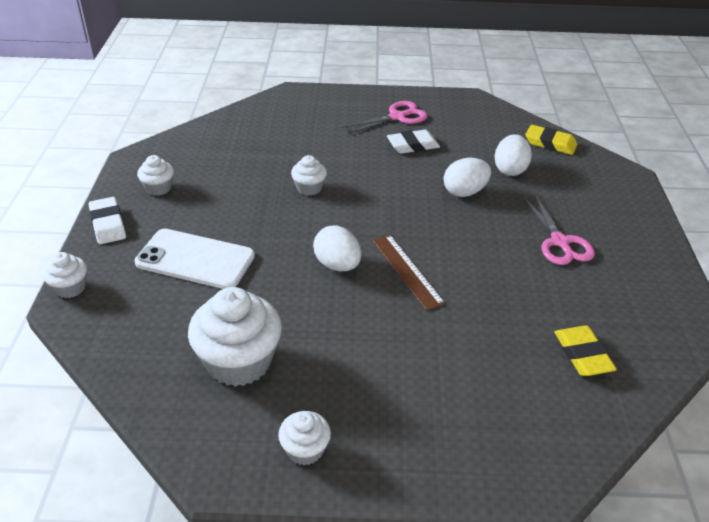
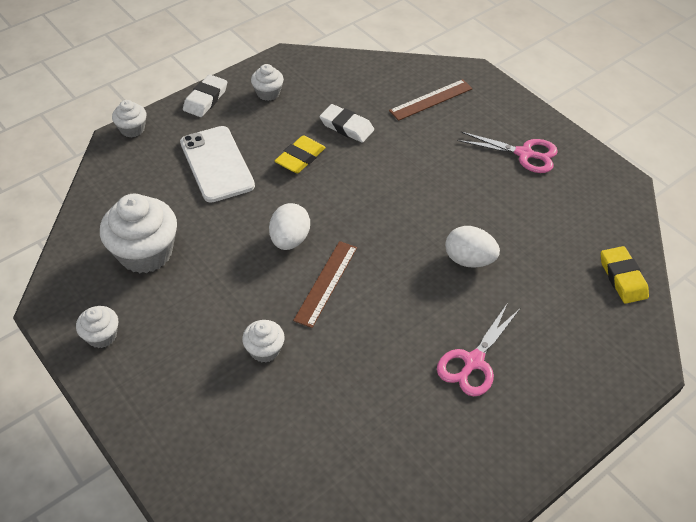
camera: 50 degrees right, 10 degrees up
(290, 122) = (431, 100): none -> brown ruler
(309, 188) = (360, 166): white cupcake -> white cupcake (265, 350)
(413, 145) = (494, 189): white eraser -> white eraser (346, 127)
(510, 169) = (541, 271): white egg -> none
(582, 354) = (341, 449): yellow eraser -> yellow eraser (300, 158)

